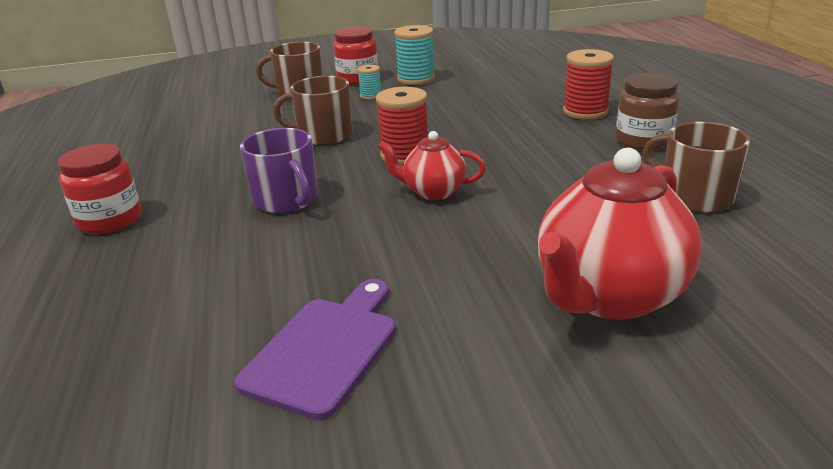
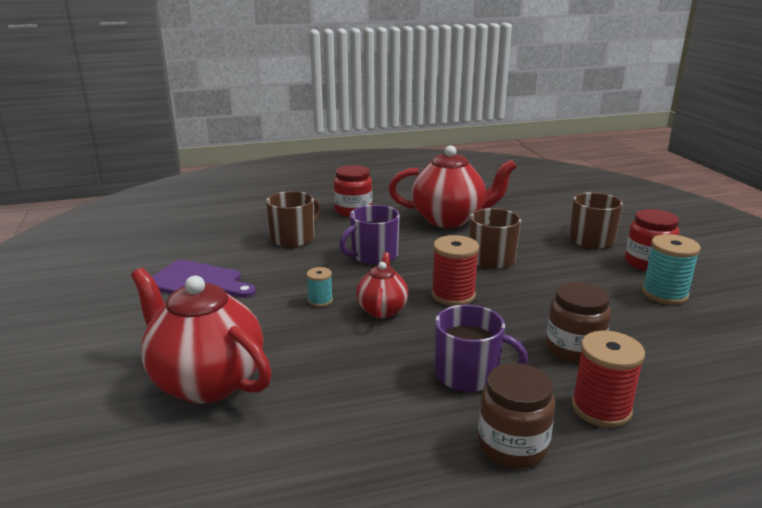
camera: 85 degrees right, 5 degrees down
(200, 153) = (449, 219): none -> red teapot
(371, 96) = (598, 272): turquoise spool -> turquoise spool (320, 301)
(505, 113) = (574, 349): none -> brown jar
(553, 152) = (468, 375): none -> purple mug
(694, 197) = (359, 460): brown mug -> brown mug (293, 238)

